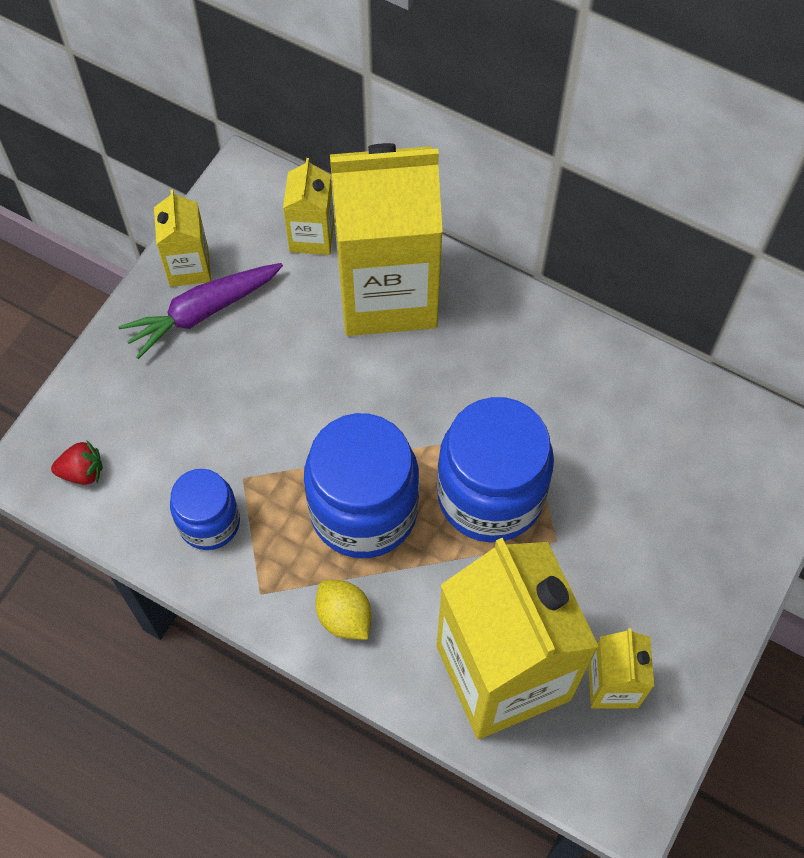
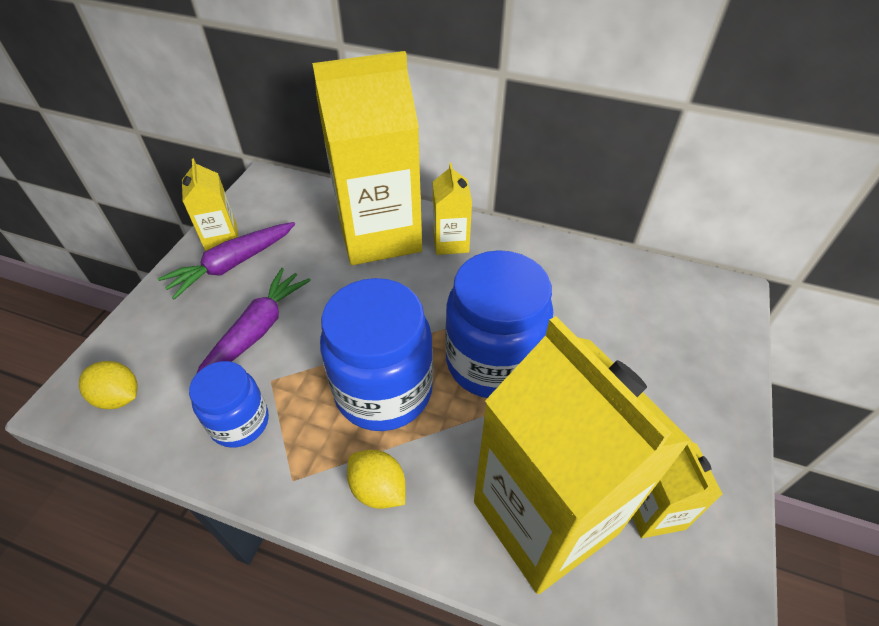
camera: 10 degrees left, 15 degrees down
(82, 472) = (119, 397): red strawberry -> yellow lemon
(229, 412) = (256, 331): none -> purple carrot
(312, 236) = (317, 208): yellow carton -> yellow carton (450, 242)

